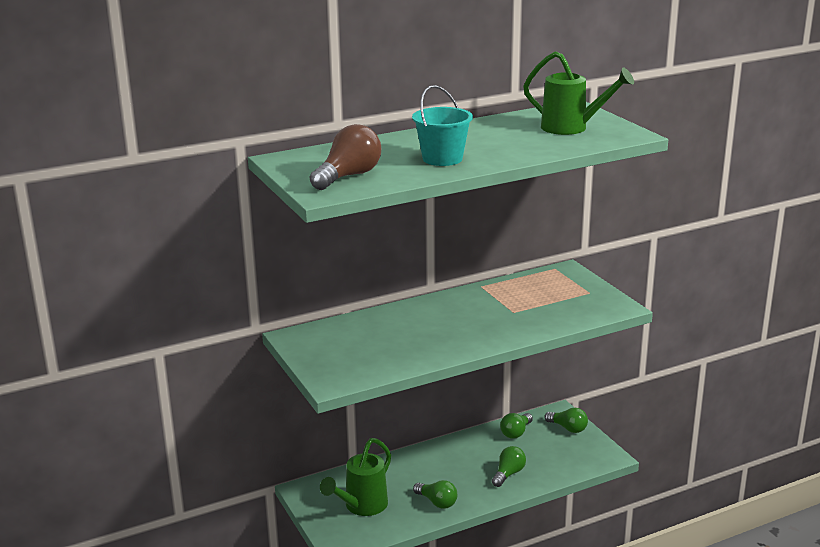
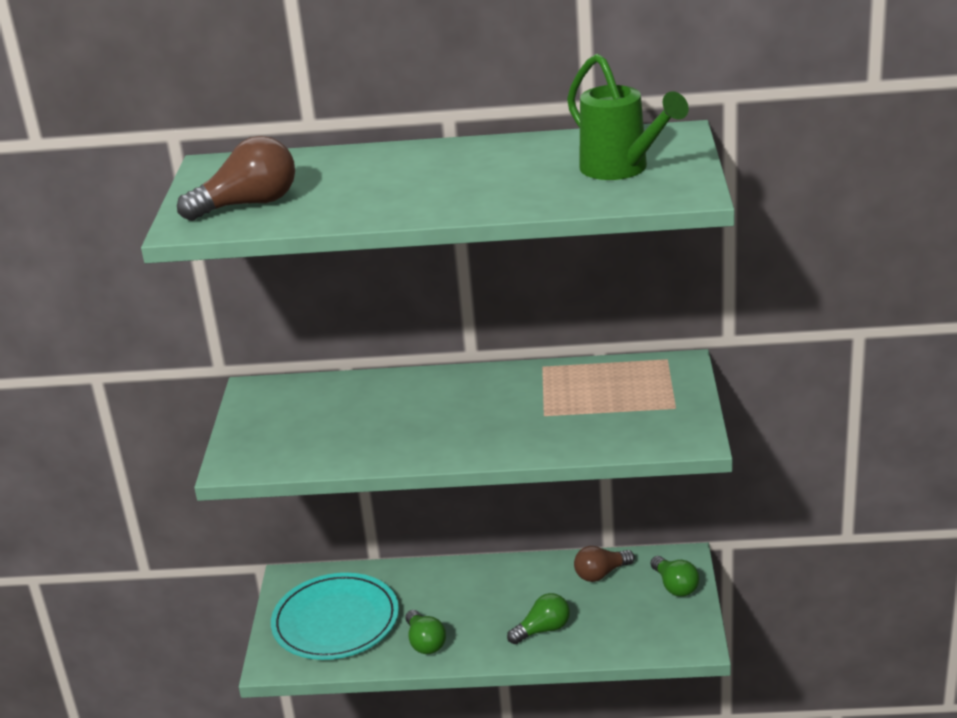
camera: 30 degrees right, 5 degrees up
(361, 506) = (336, 621): green watering can -> turquoise plate
(442, 159) = (390, 195): turquoise bucket -> none
(516, 433) = (601, 574): green light bulb -> brown light bulb

